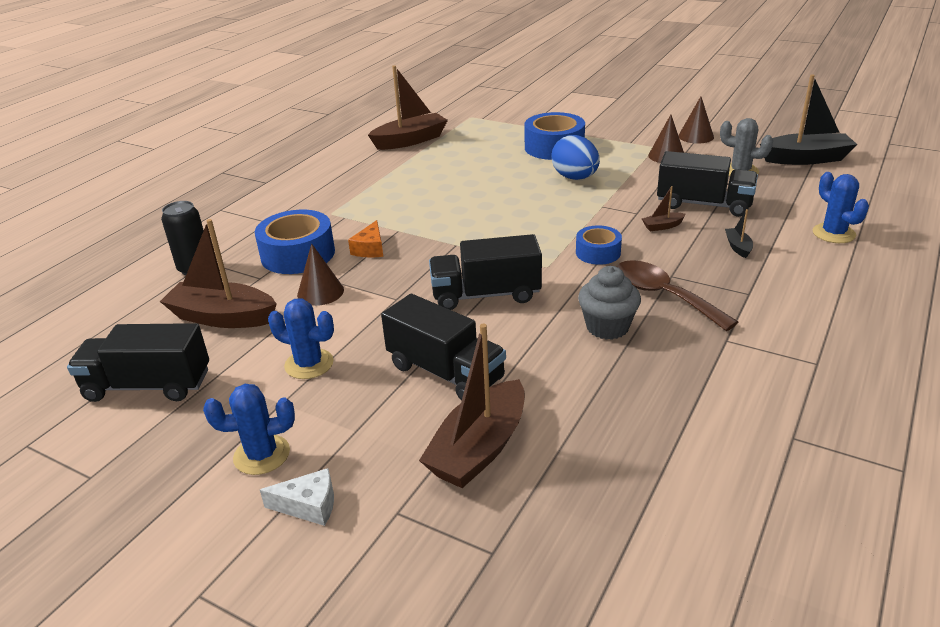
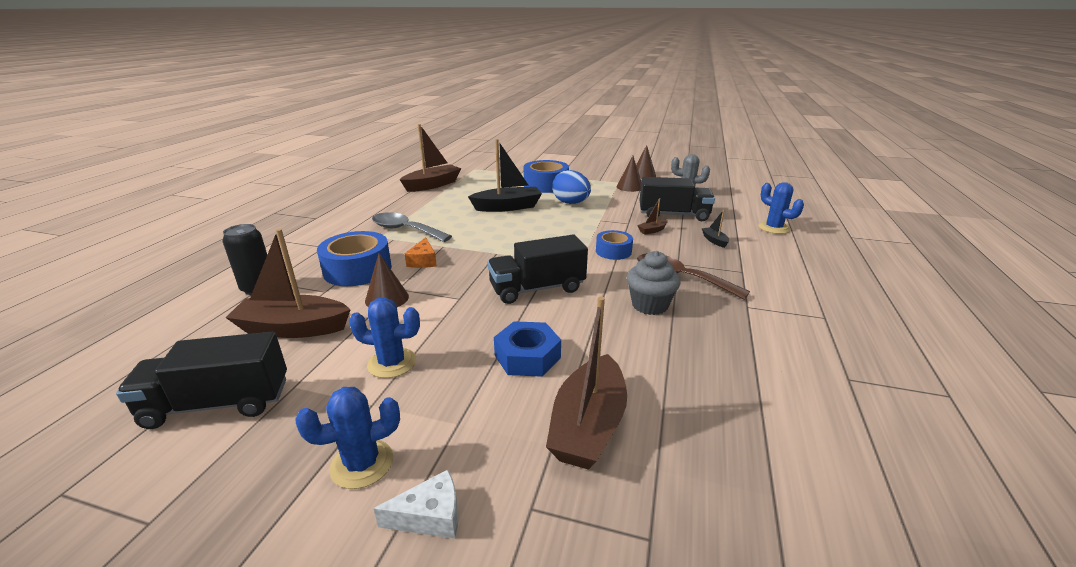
camera: 15 degrees left, 5 degrees down
(361, 205) = (405, 230): none -> grey spoon
(445, 372) = (527, 357): black truck -> blue nut
(806, 159) = (724, 185): black boat -> black boat (507, 207)

